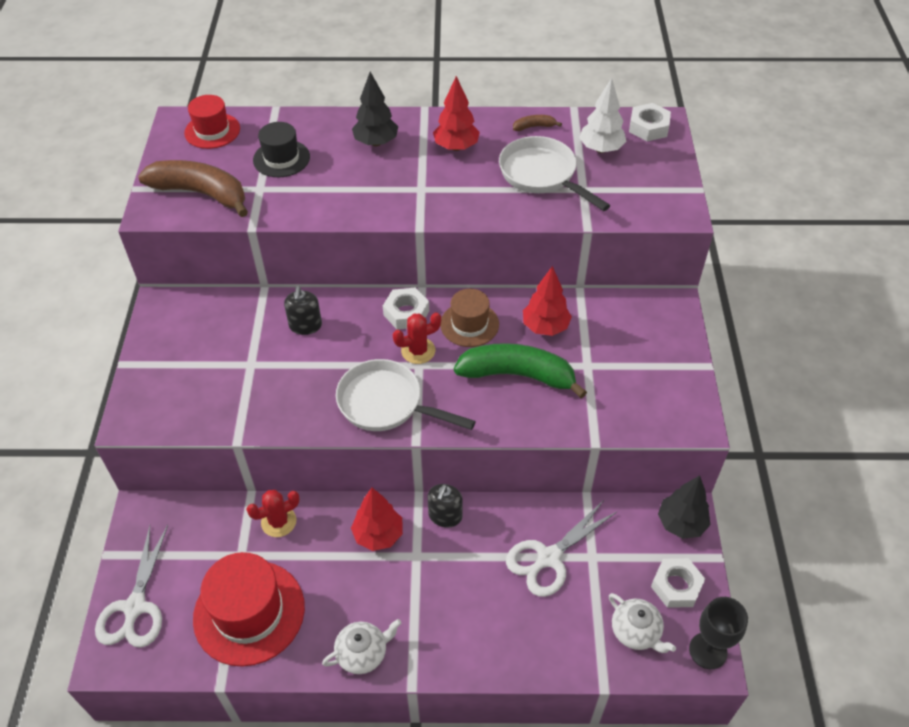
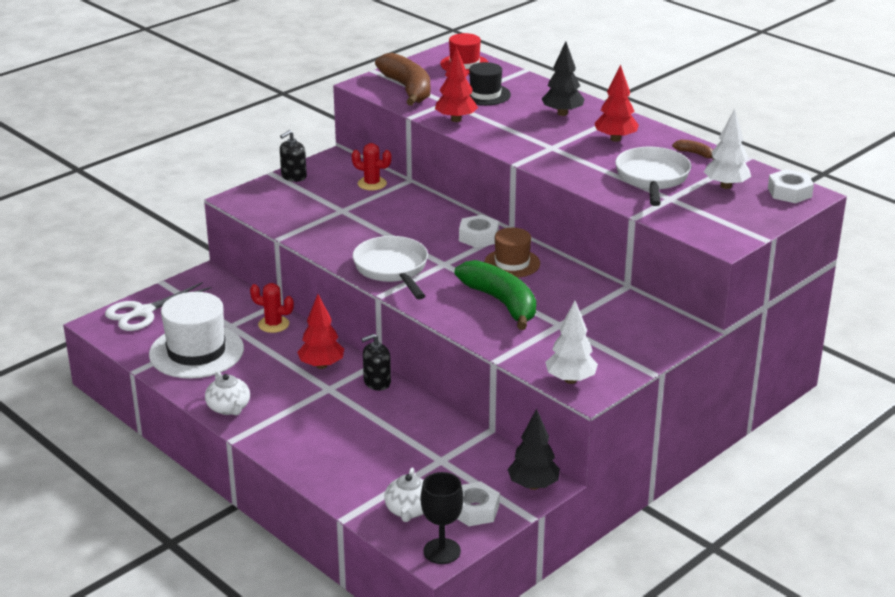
camera: 45 degrees right, 20 degrees down
(249, 612) = (196, 352): red hat -> white hat
(305, 325) = (404, 210): black soap dispenser -> black soap dispenser (293, 176)
(362, 653) = (229, 408): white teapot -> white teapot turned 45 degrees clockwise
(418, 351) = (455, 257): red cactus -> red cactus (372, 184)
(545, 327) = (563, 292): red tree -> red tree (456, 119)
(548, 558) = (410, 442): white scissors -> none
(669, 419) = (570, 380): none -> white tree

